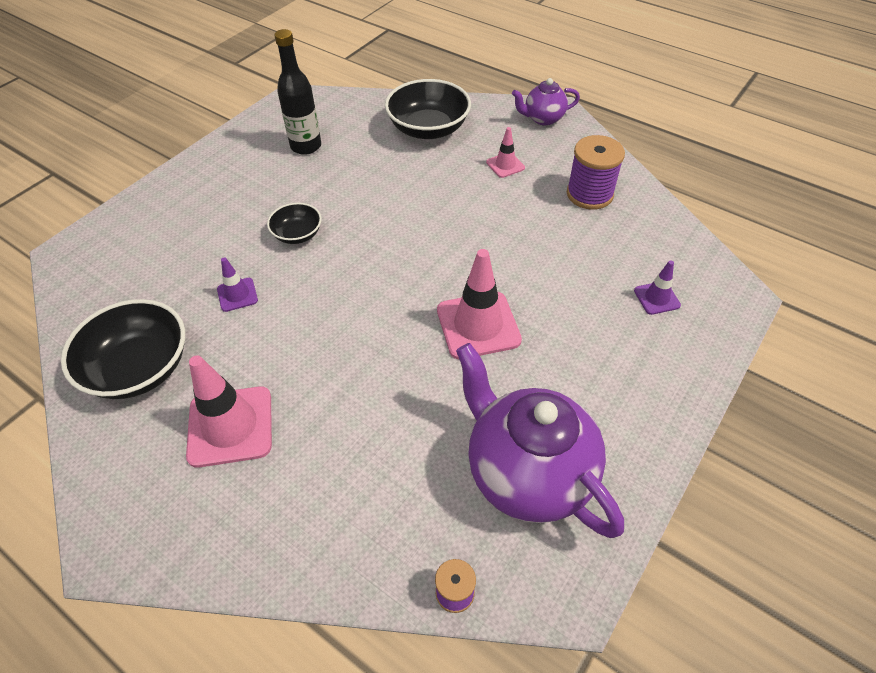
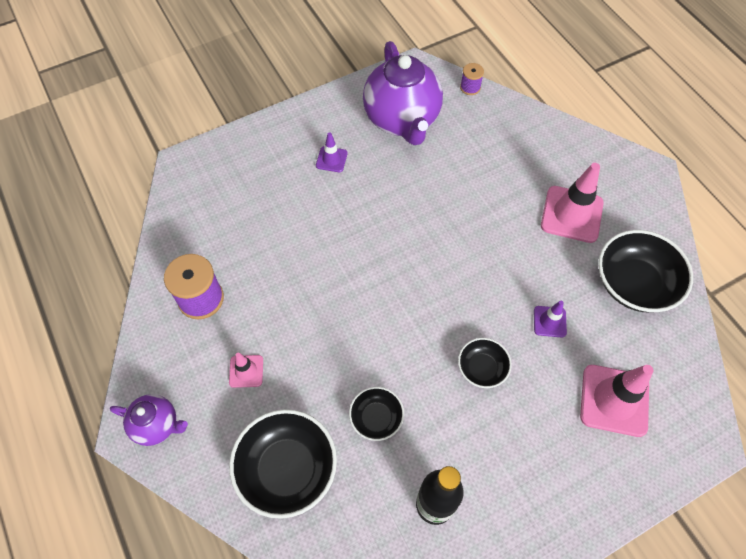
camera: 155 degrees left, 10 degrees up
(377, 174) = (376, 418): none -> black bowl
(478, 325) = (375, 217): pink traffic cone -> pink traffic cone (614, 400)
(656, 298) = (238, 185): purple traffic cone -> purple traffic cone (331, 159)

